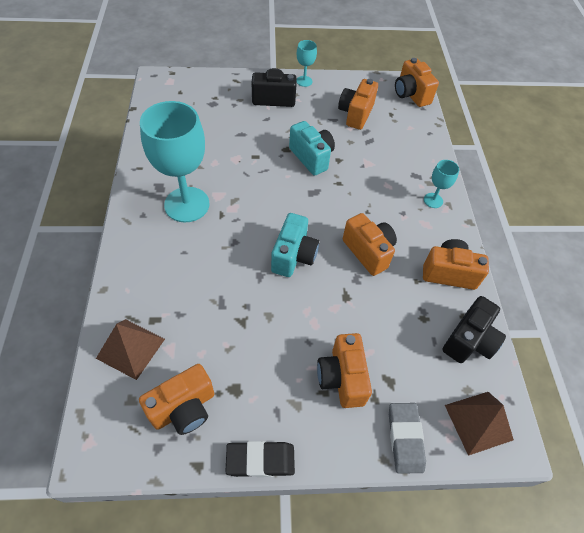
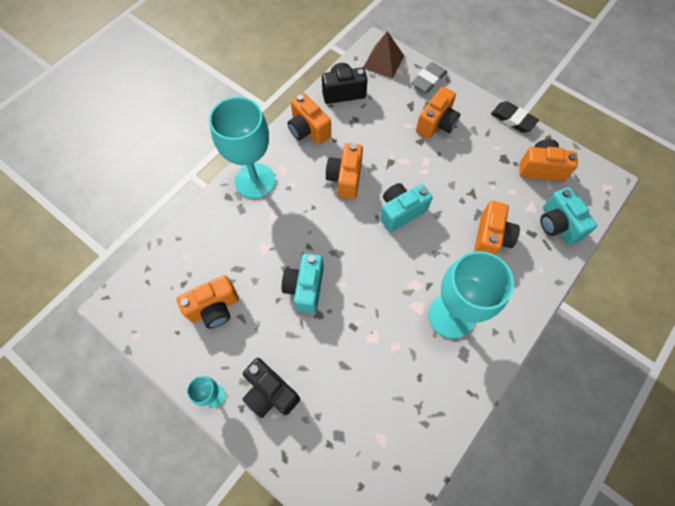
camera: 135 degrees left, 10 degrees up
(130, 348) = (557, 224): brown pyramid -> turquoise camera
(411, 95) = (136, 292): orange camera -> orange camera (491, 238)
(433, 200) = (255, 181): turquoise goblet -> turquoise goblet, size x2.21

